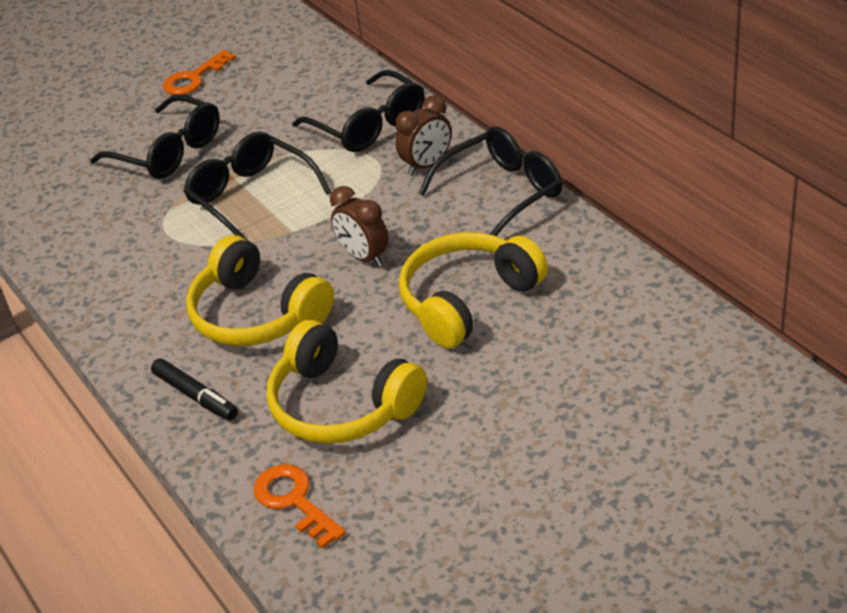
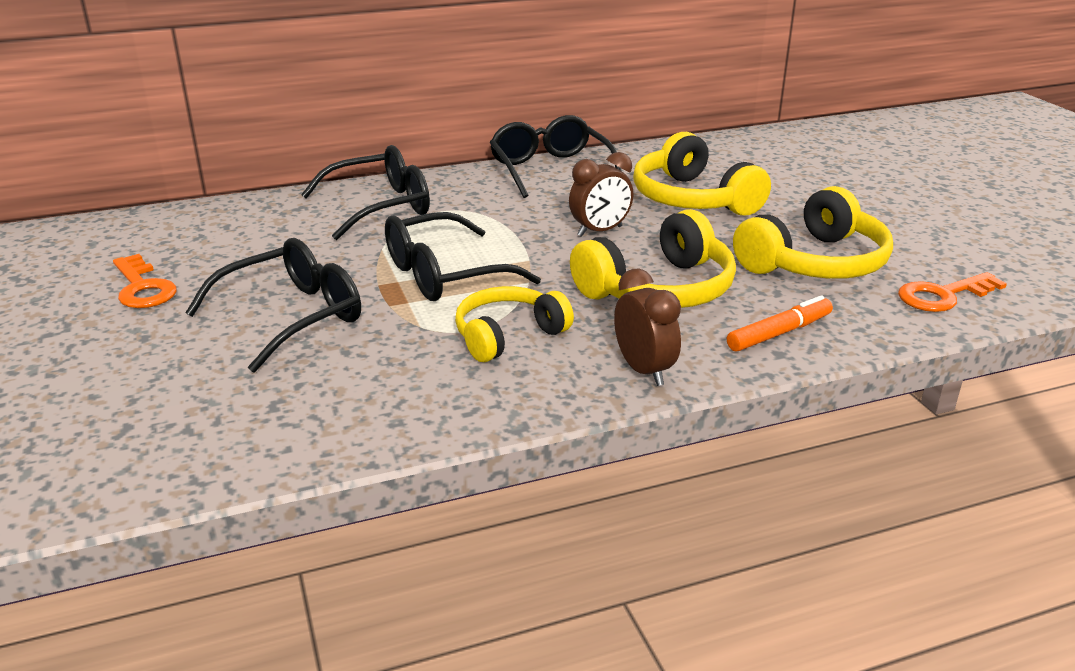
camera: 80 degrees left, 10 degrees down
(162, 253) = (508, 335): none -> yellow headphones
(196, 396) = (779, 333): black marker -> orange marker
(427, 165) = (478, 191): brown clock -> brown clock (643, 370)

